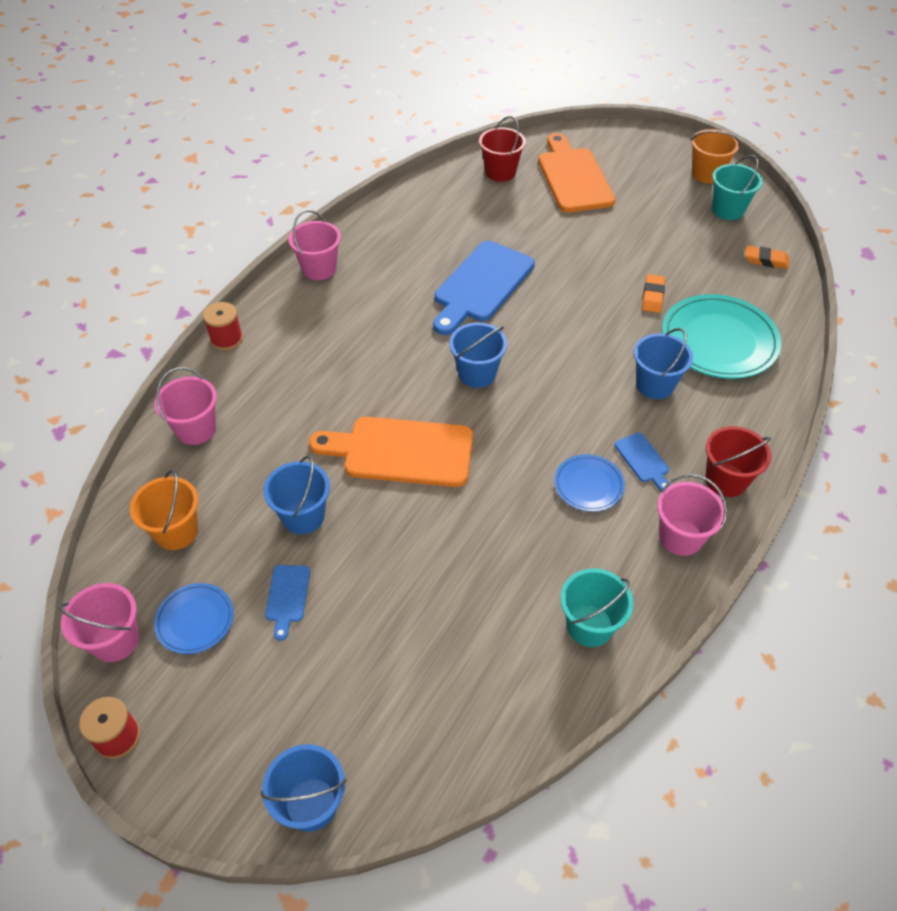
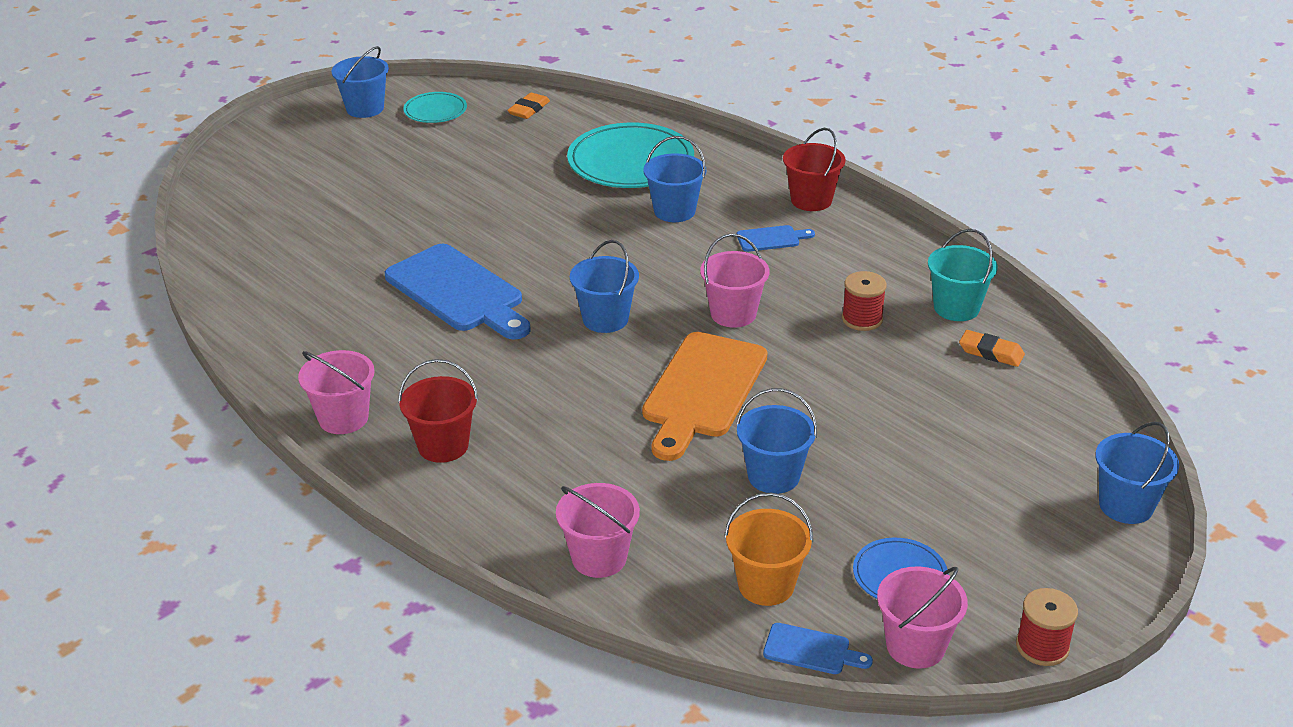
camera: 75 degrees left, 15 degrees down
(226, 339) = (438, 518): red spool -> red spool (862, 319)
(287, 597) = (883, 499): blue cutting board -> blue cutting board (811, 650)
(500, 172) = (249, 242): red bucket -> red bucket (443, 446)
(573, 177) = (302, 192): orange cutting board -> none
(588, 485) = (792, 276): blue plate -> none
(652, 296) = (544, 184): orange eraser -> orange eraser (991, 352)
(680, 537) = (870, 238): pink bucket -> pink bucket (733, 314)
(707, 174) = (365, 108): orange bucket -> blue bucket
(728, 210) = (435, 111): turquoise bucket -> turquoise plate

